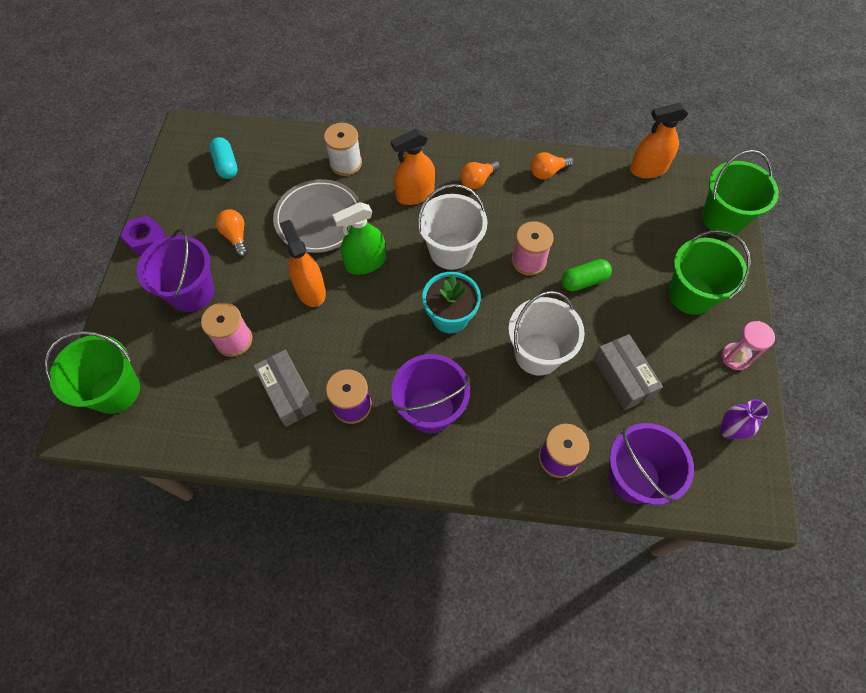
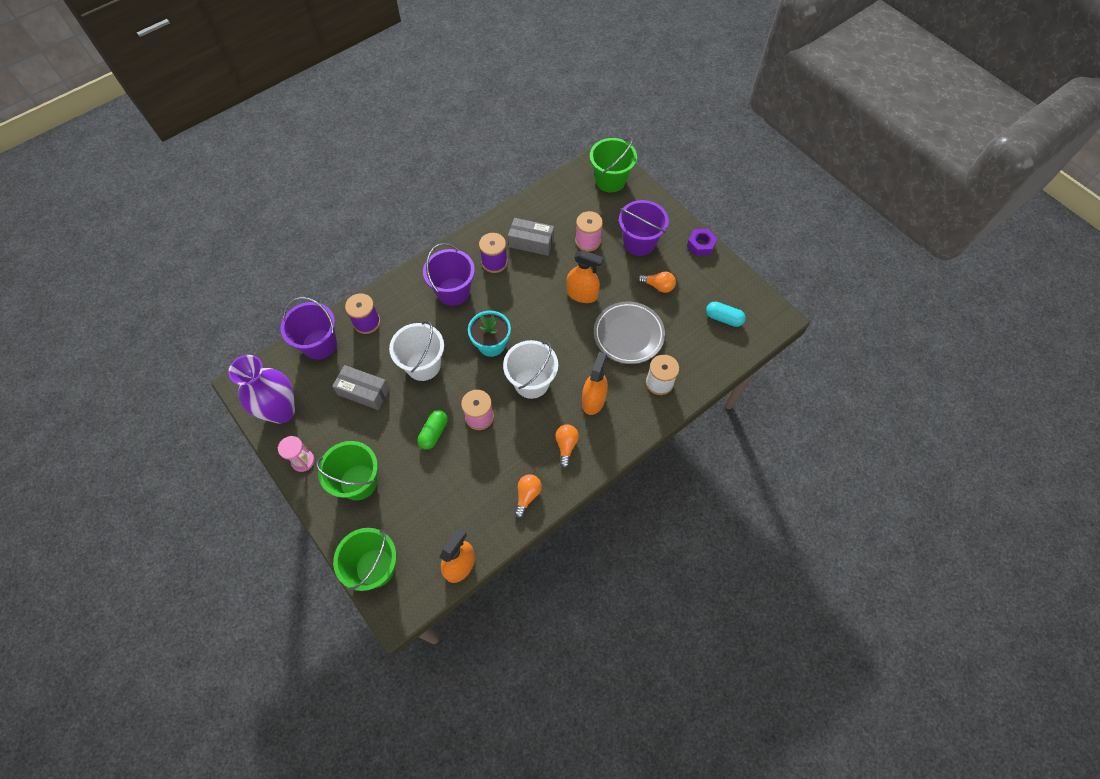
camera: 135 degrees right, 0 degrees up
(365, 262) = (571, 333): green spray bottle -> none
(729, 430) = (281, 411): purple vase -> purple vase, size x2.05

